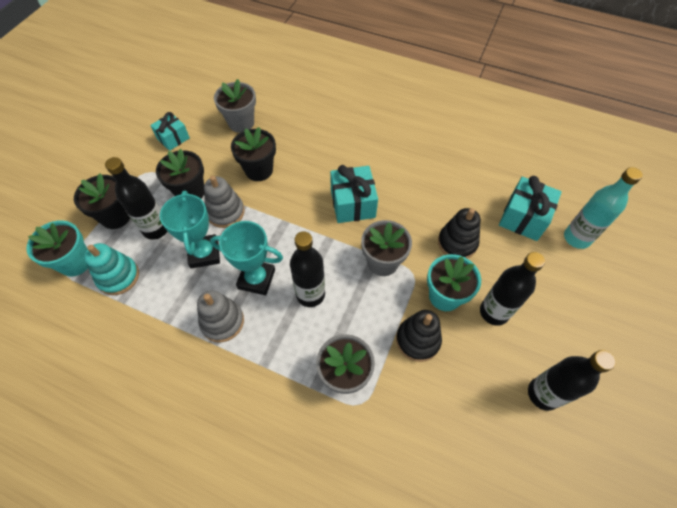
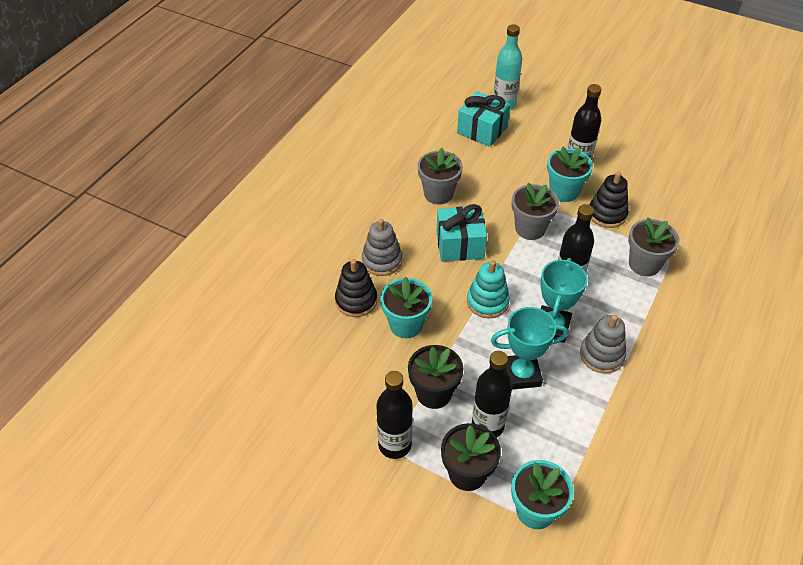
camera: 85 degrees left, 10 degrees down
(118, 277) = (553, 458): turquoise stacking toy -> turquoise stacking toy (487, 302)
(173, 138) = (340, 419): turquoise gift -> none
(225, 212) = (466, 356): grey stacking toy -> grey stacking toy (382, 261)
(241, 123) = (324, 343): grey flower pot -> grey flower pot (438, 194)
(259, 170) = (406, 324): black flower pot -> turquoise flower pot
(457, 243) = (508, 176): black stacking toy -> black stacking toy (356, 300)
(543, 394) = (643, 150): black bottle -> black bottle (395, 445)

